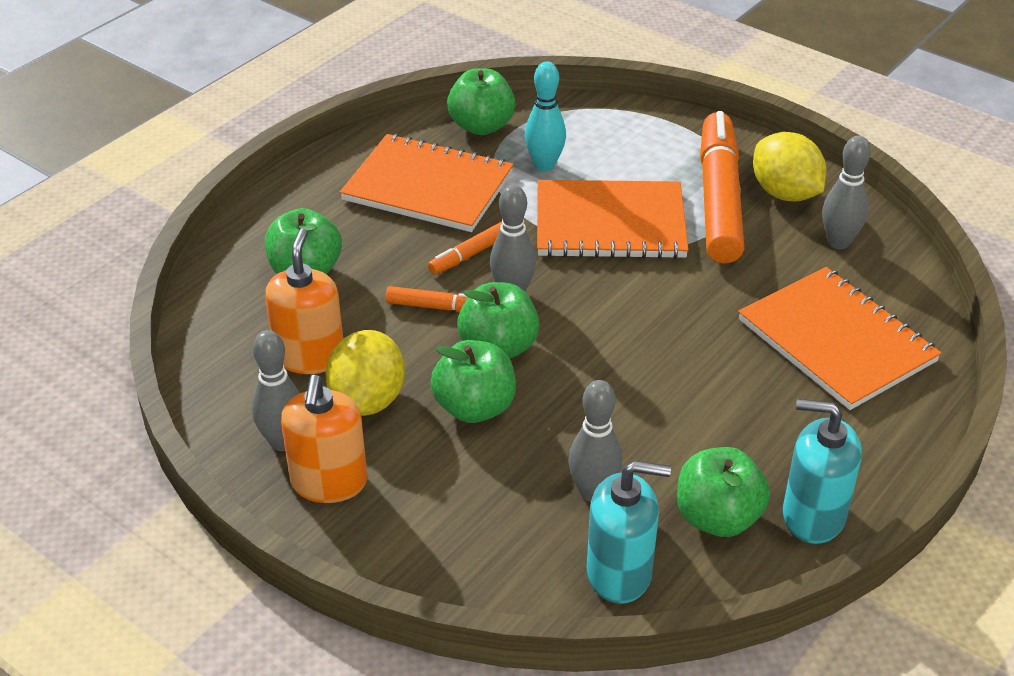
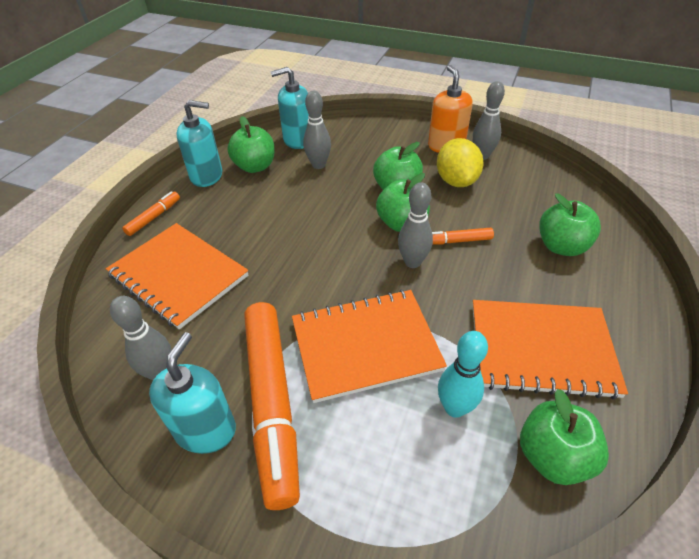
camera: 165 degrees right, 5 degrees up
(309, 356) = (507, 196): orange soap dispenser -> none
(470, 255) = (461, 286): orange marker -> orange marker (154, 217)
(785, 193) = (205, 429): yellow lemon -> turquoise soap dispenser

